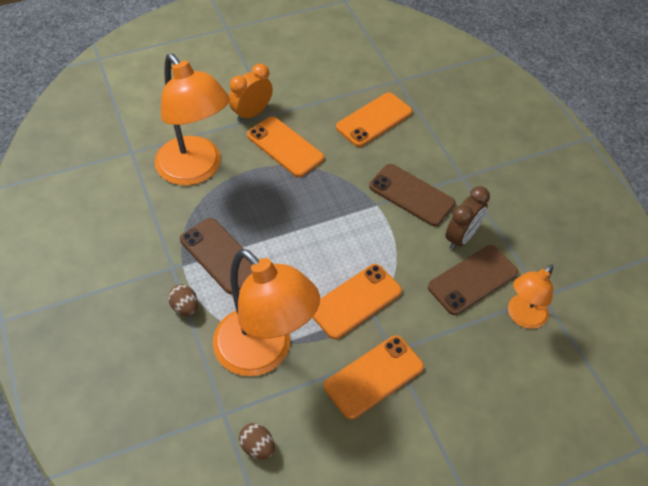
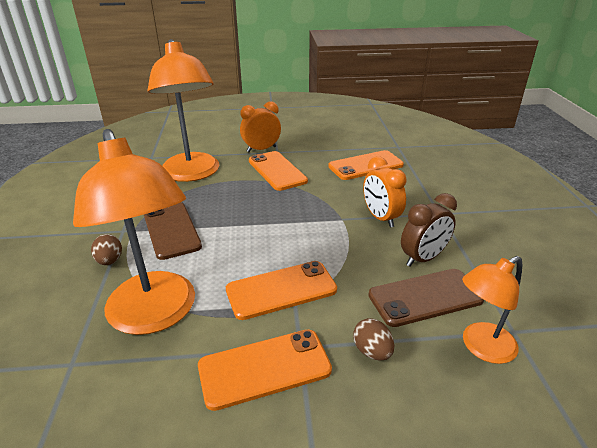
camera: 20 degrees right, 20 degrees down
(257, 447) = (80, 411): brown egg -> brown egg (372, 351)
(411, 195) = (380, 218): brown phone -> orange clock

